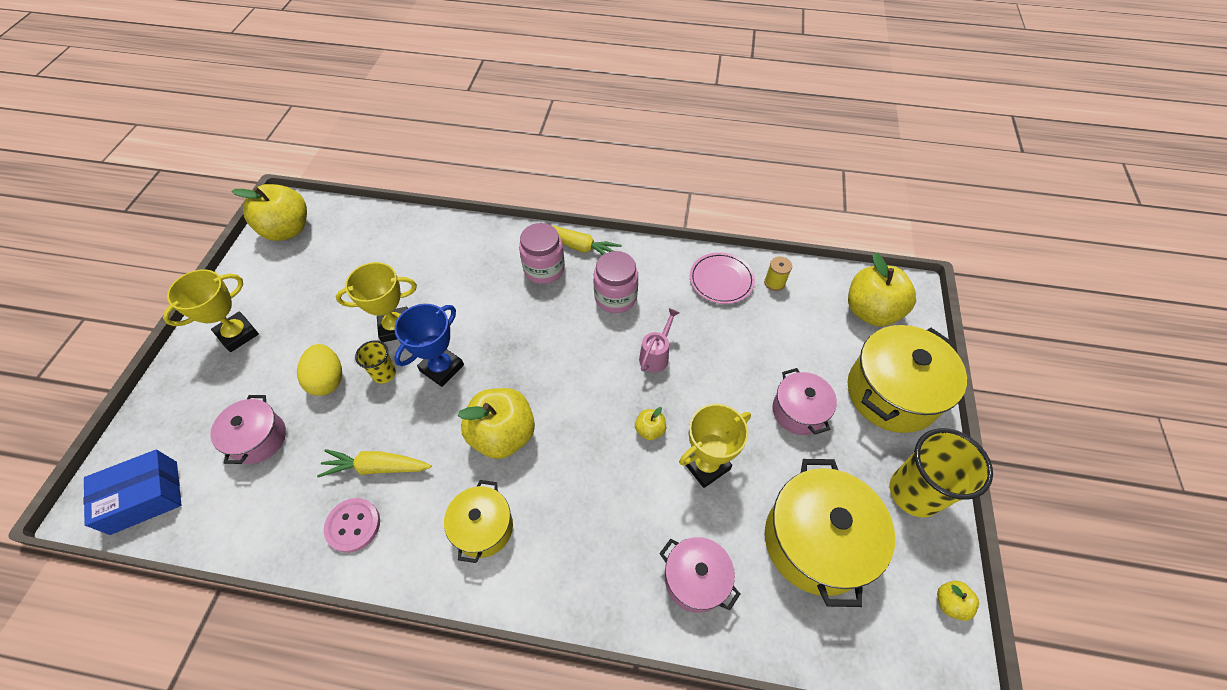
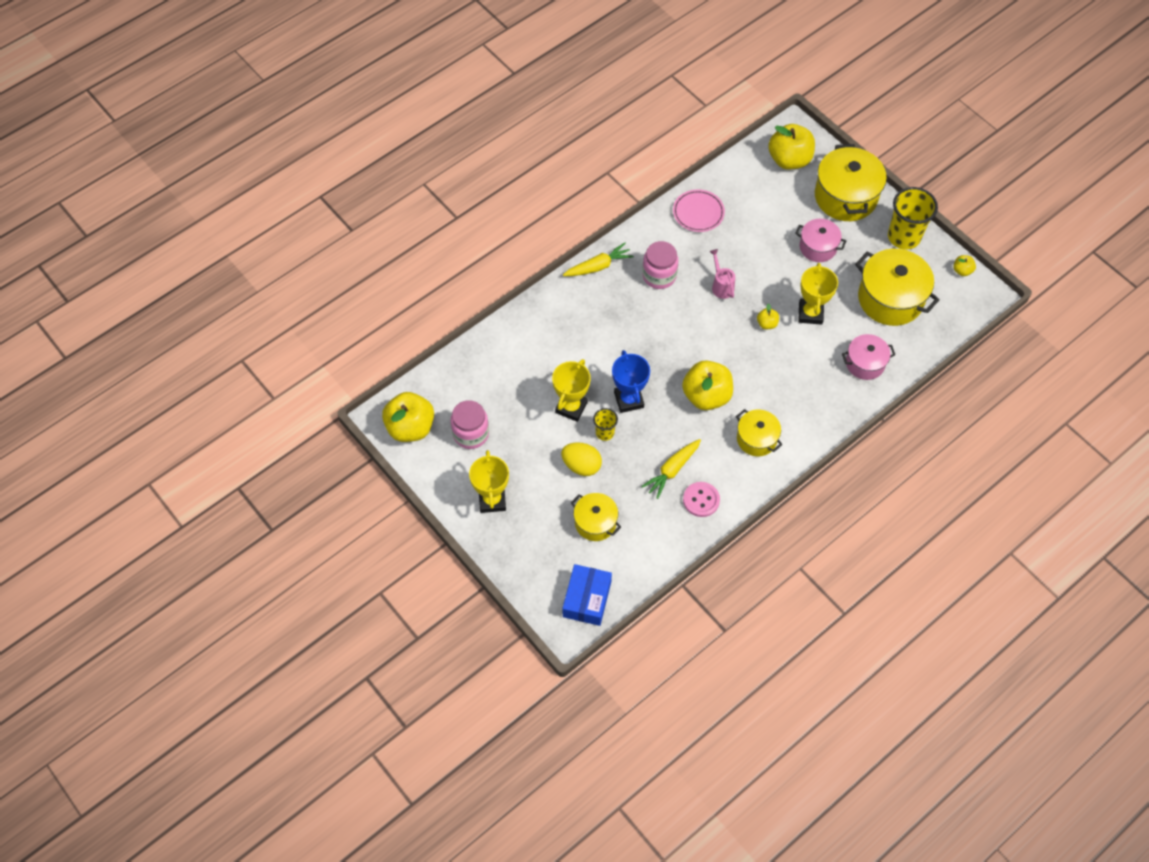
camera: 50 degrees left, 5 degrees up
(258, 438) = (595, 522): pink pot -> yellow pot
(544, 269) = (599, 298): pink jar -> pink jar (471, 434)
(774, 283) = (726, 188): yellow spool -> none

